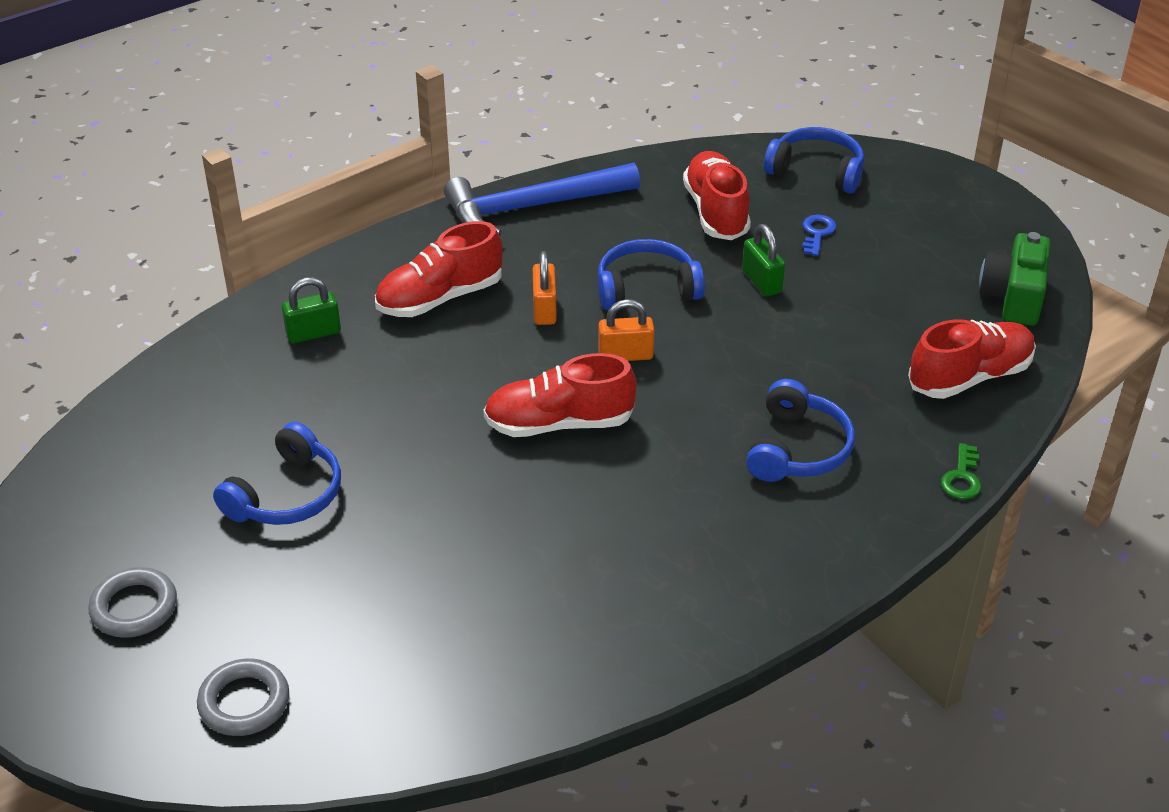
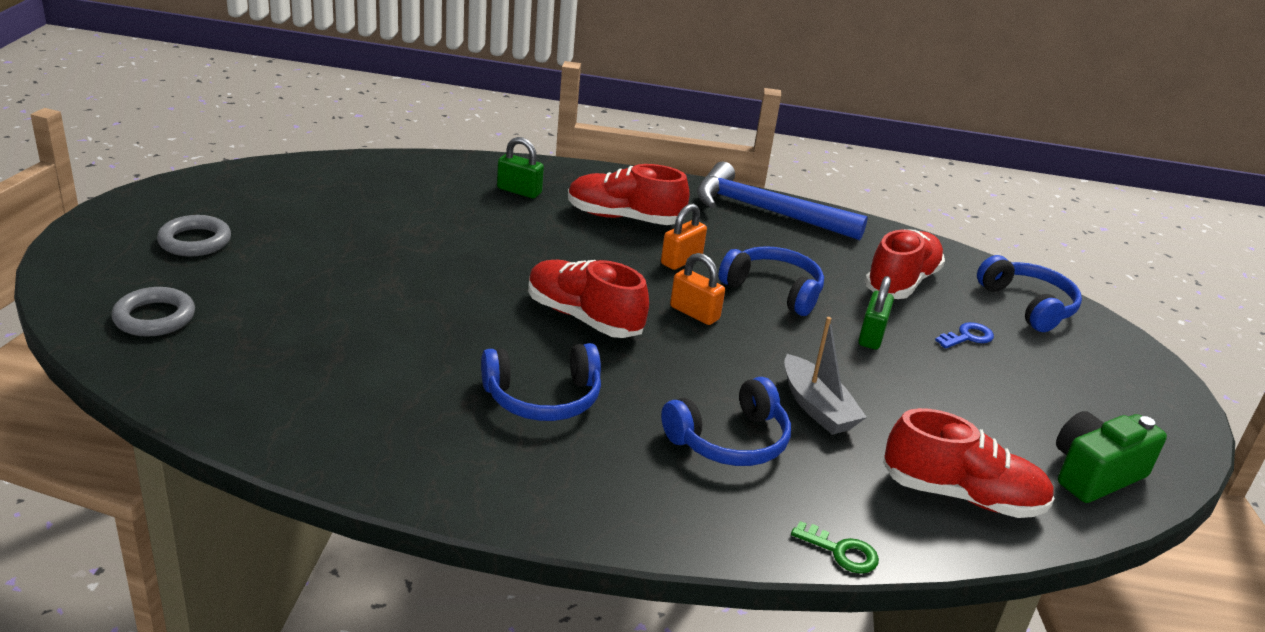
camera: 40 degrees right, 10 degrees down
(286, 495) = (363, 247): blue headphones -> blue headphones (543, 398)
(809, 375) = (817, 407): none -> grey boat
(962, 478) = (841, 552): green key -> green key turned 120 degrees counterclockwise

